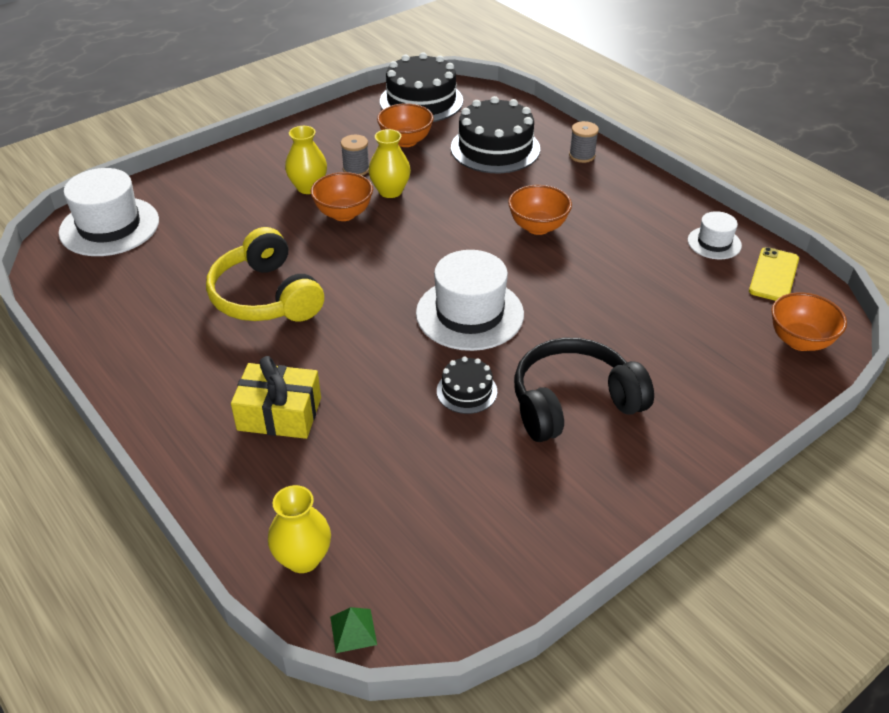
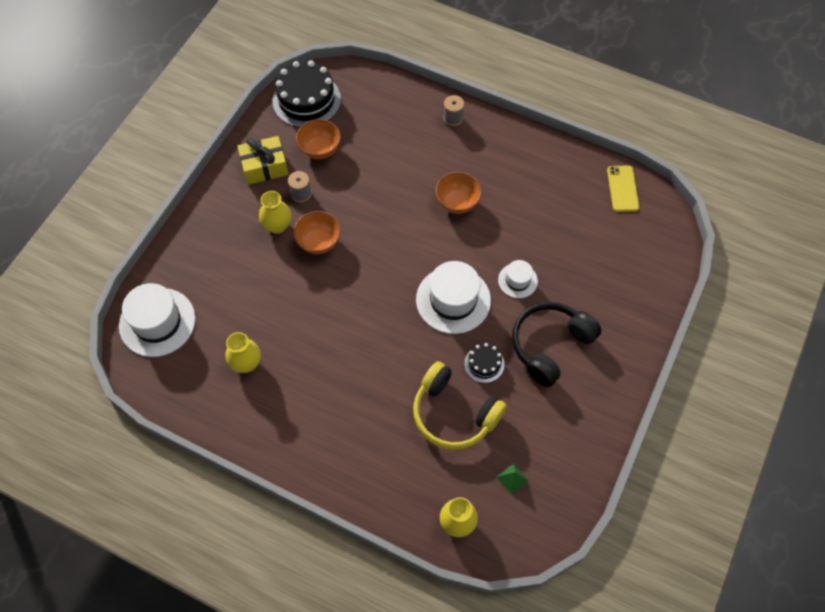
camera: 25 degrees left, 20 degrees up
(266, 296) = (313, 340): yellow headphones -> yellow headphones (454, 413)
(279, 414) = (382, 430): yellow gift -> yellow gift (264, 167)
(353, 630) = (510, 553): green pyramid -> green pyramid (512, 478)
(390, 191) = (338, 207): yellow vase -> yellow vase (246, 363)
(495, 148) = (388, 133): black cake -> none
(714, 243) = (575, 173): white hat -> white hat (517, 280)
(800, 341) = (658, 240): orange bowl -> none

